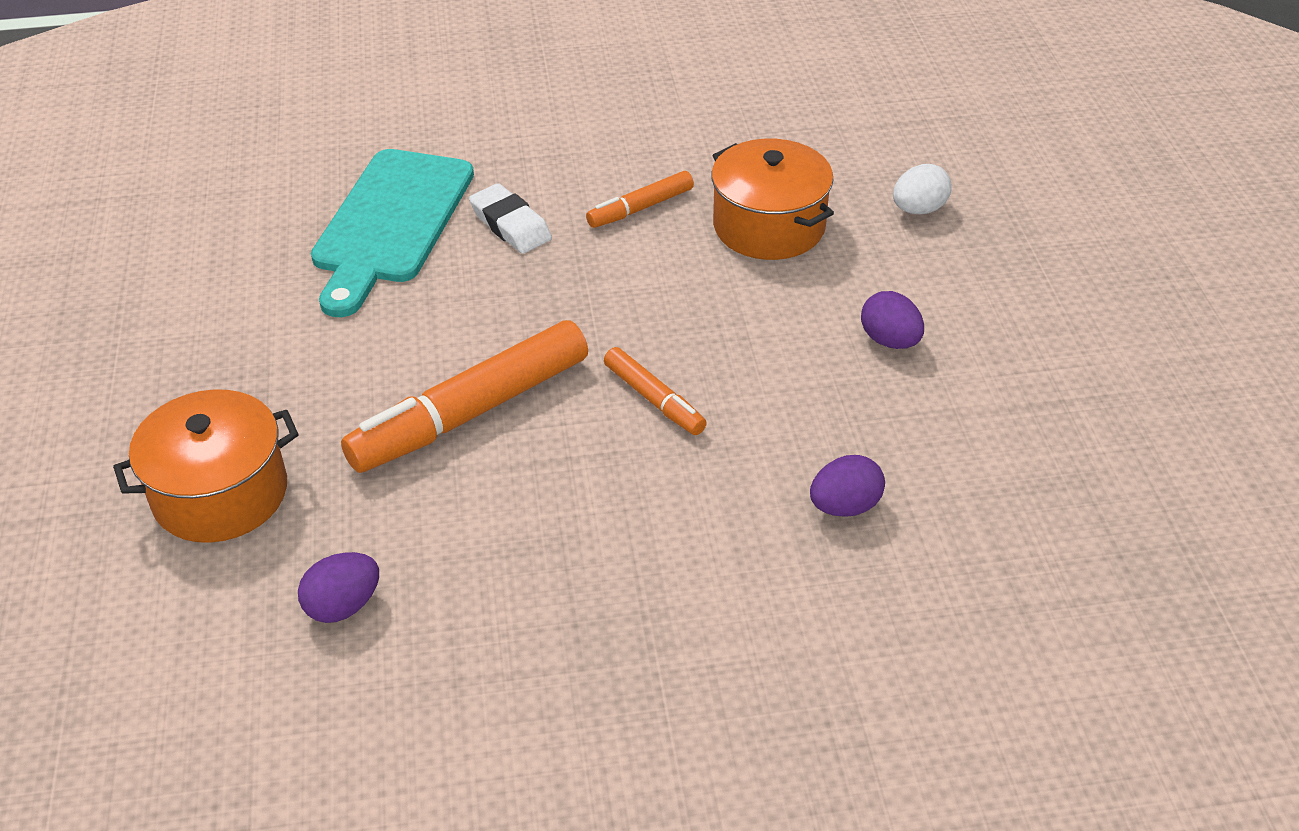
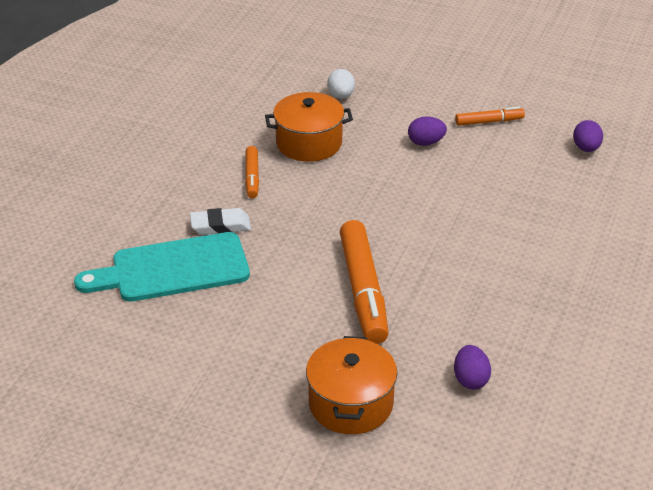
camera: 60 degrees left, 5 degrees down
(391, 223) = (172, 269): turquoise cutting board -> turquoise cutting board turned 120 degrees clockwise
(654, 399) = (405, 227): orange marker -> orange marker (489, 122)
(844, 506) = (521, 199): purple egg -> purple egg (586, 148)

